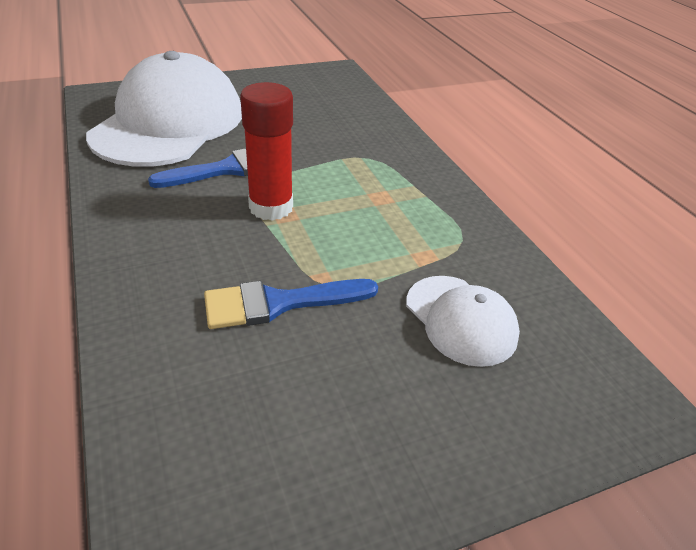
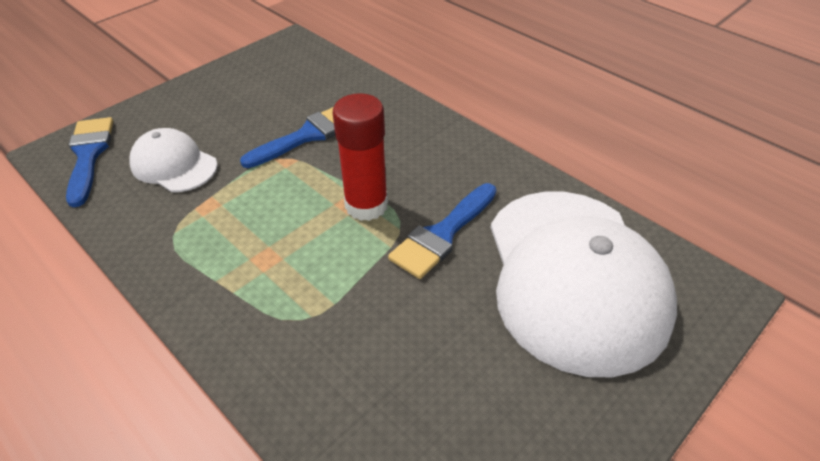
camera: 160 degrees right, 5 degrees up
(583, 378) = (89, 155): none -> blue brush

